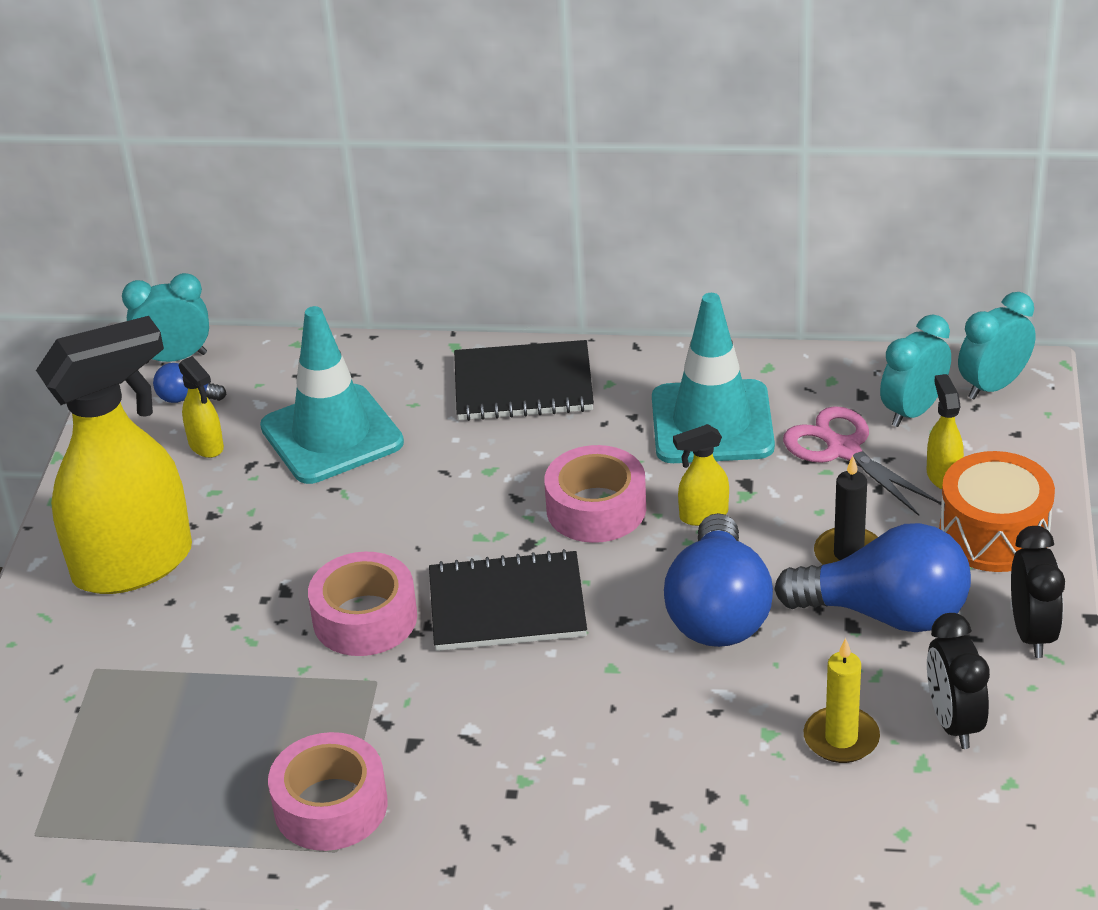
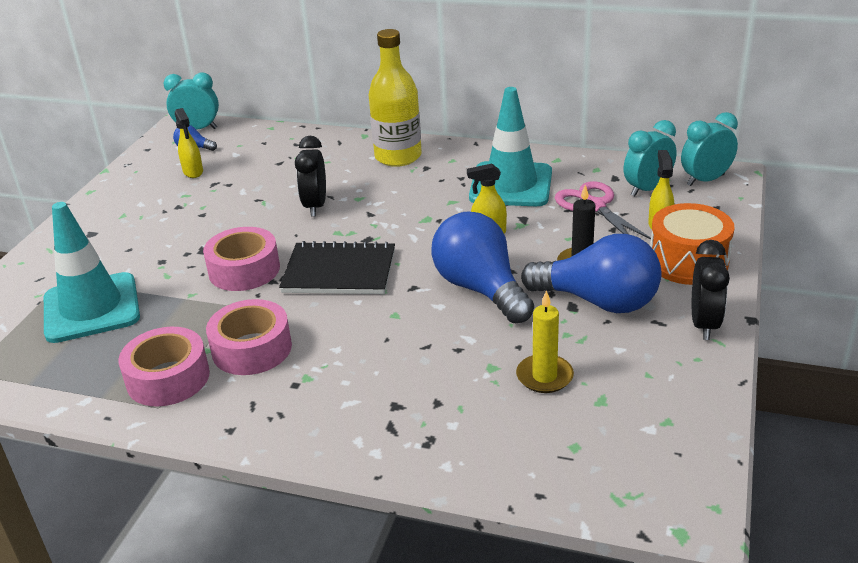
camera: 10 degrees right, 5 degrees down
(135, 564) = (118, 227): yellow spray bottle -> none
(332, 435) = (270, 172): turquoise traffic cone -> turquoise traffic cone (91, 308)
(523, 385) = (398, 157): black notebook -> yellow bottle
(596, 508) = (419, 224): pink tape -> pink tape (252, 349)
(718, 612) = (480, 289): blue light bulb -> blue light bulb turned 135 degrees clockwise
(954, 722) = (632, 375): black clock -> black clock (315, 206)

